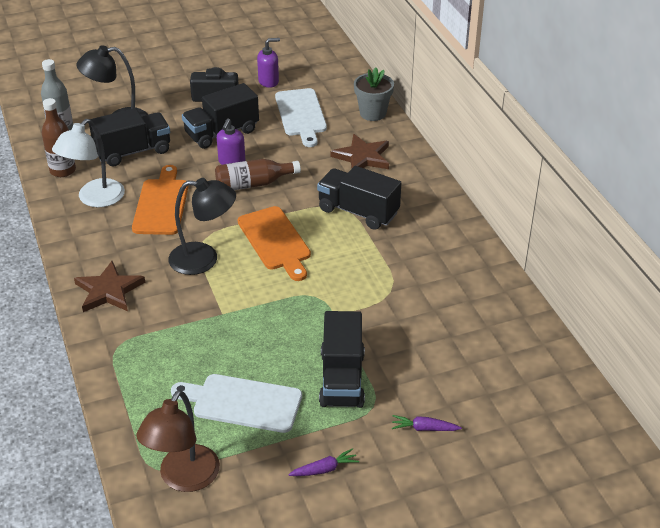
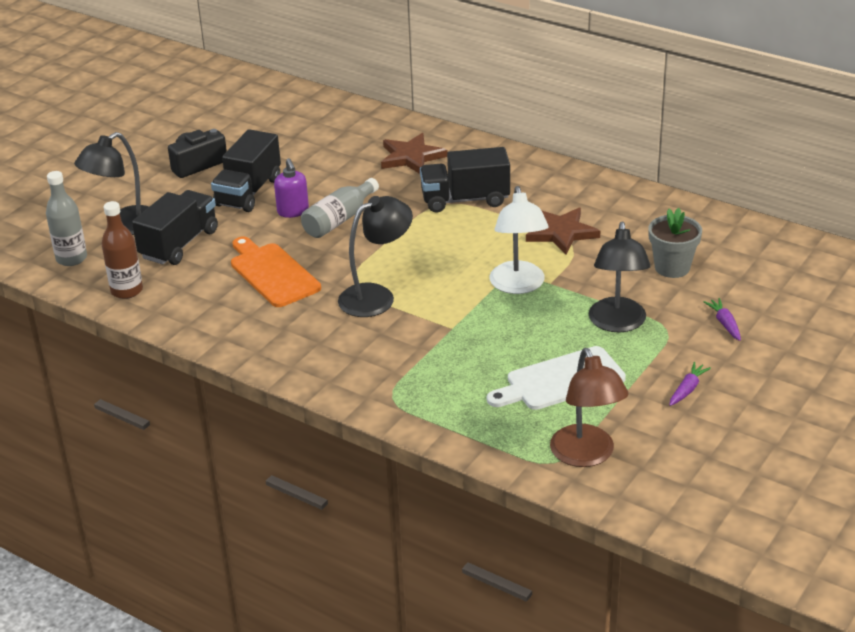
camera: 35 degrees left, 5 degrees down
(94, 199) = (197, 299): white lamp -> white lamp (518, 286)
(109, 291) = (321, 361): brown star -> brown star (561, 233)
(253, 184) = (339, 220): brown bottle -> grey bottle
(268, 81) = (235, 132): purple soap dispenser -> none
(275, 241) = (422, 254): orange cutting board -> none
(301, 115) = (306, 147): white cutting board -> none
(342, 379) = (617, 323): black truck -> black lamp
(373, 113) = (373, 119): grey flower pot -> grey flower pot (672, 267)
(424, 428) = (725, 324): purple carrot -> purple carrot turned 105 degrees clockwise

